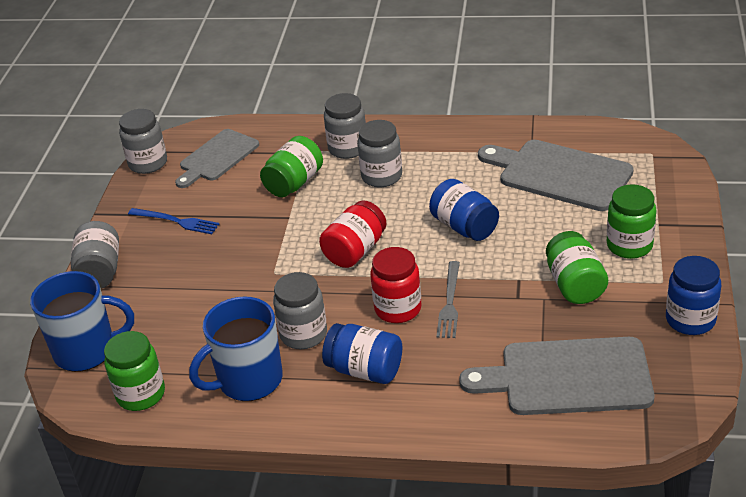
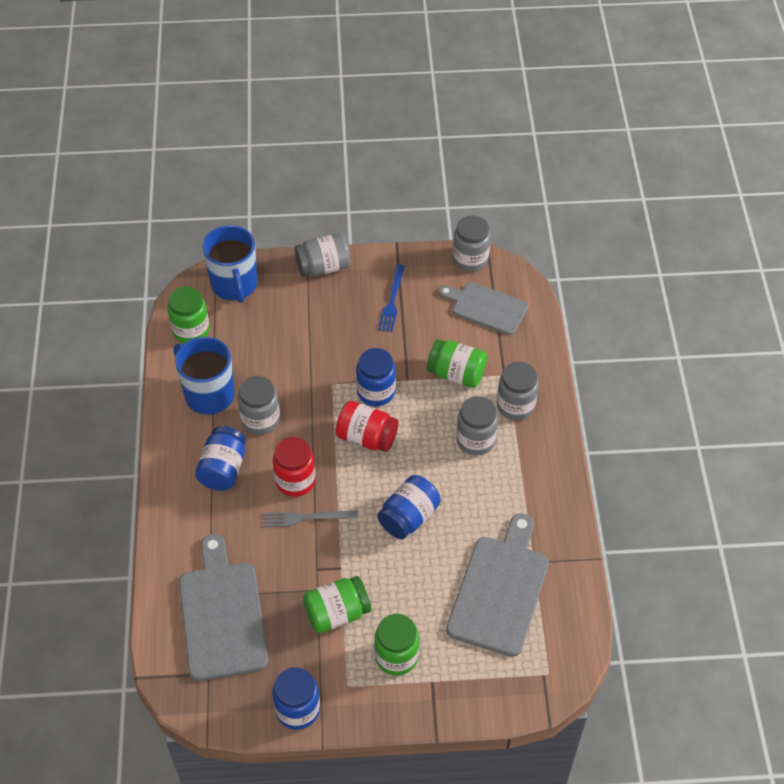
camera: 75 degrees right, 15 degrees up
(297, 240) = (376, 392): none -> blue jar

